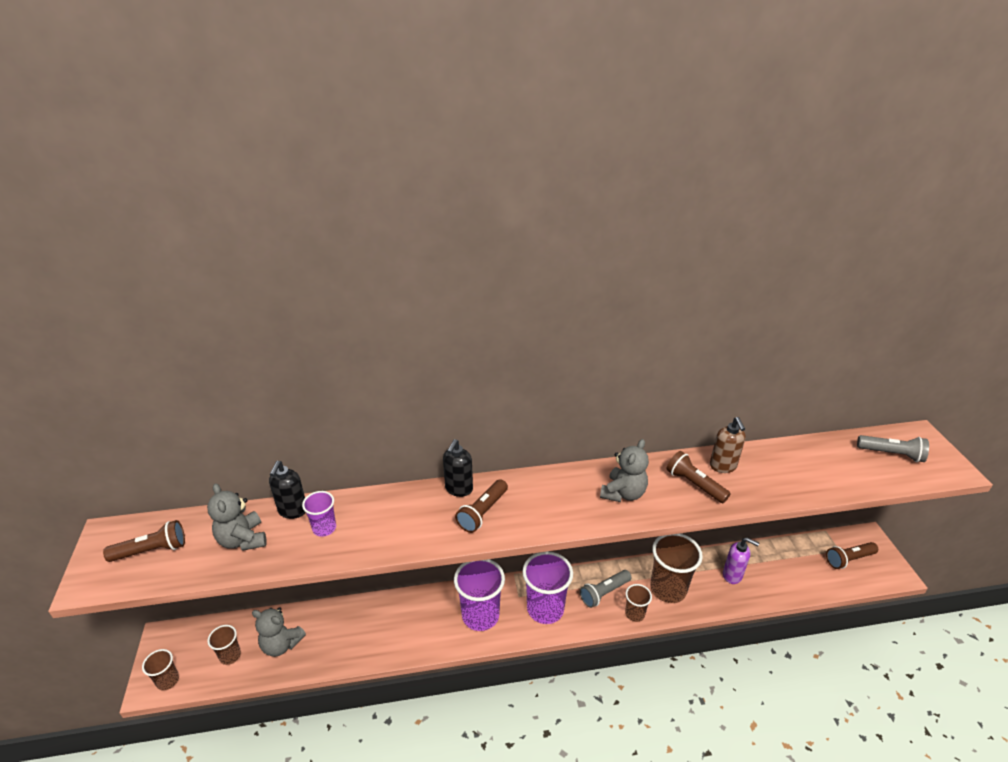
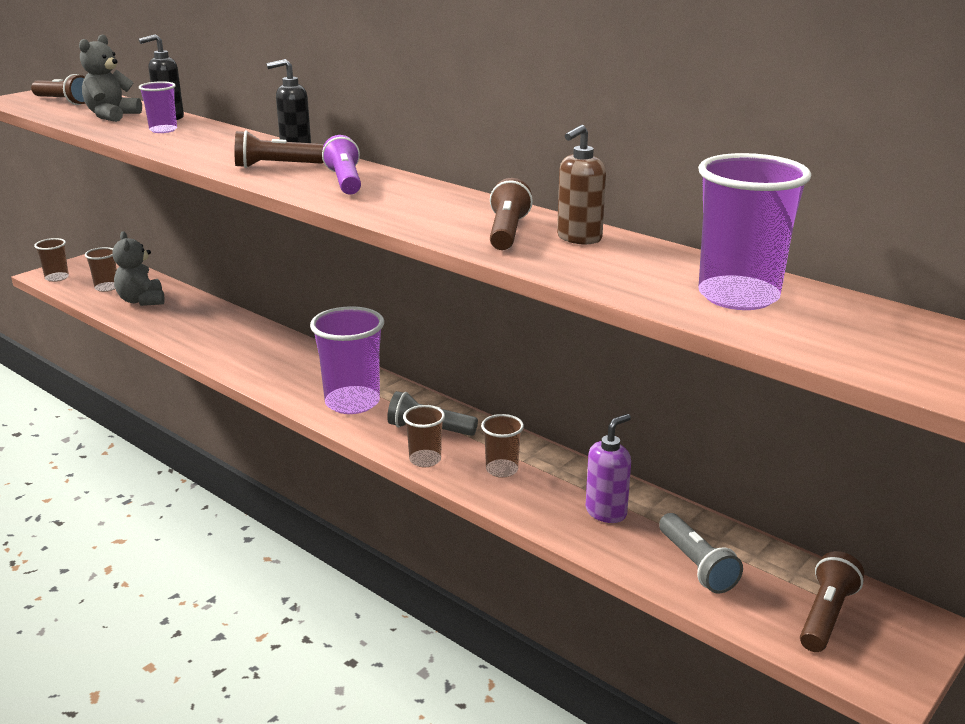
camera: 50 degrees right, 10 degrees down
(480, 615) = (293, 371): purple cup -> purple cup (738, 296)
(547, 498) = (345, 181): none -> purple flashlight
(623, 493) = (418, 206): grey teddy bear -> none
(668, 589) = (502, 470): brown cup -> brown cup, size x0.53
(732, 575) = (606, 512): purple soap dispenser -> purple soap dispenser turned 120 degrees counterclockwise
(848, 559) = (826, 615): brown flashlight -> brown flashlight turned 90 degrees clockwise
(891, 454) = (872, 332): grey flashlight -> grey flashlight (696, 565)

